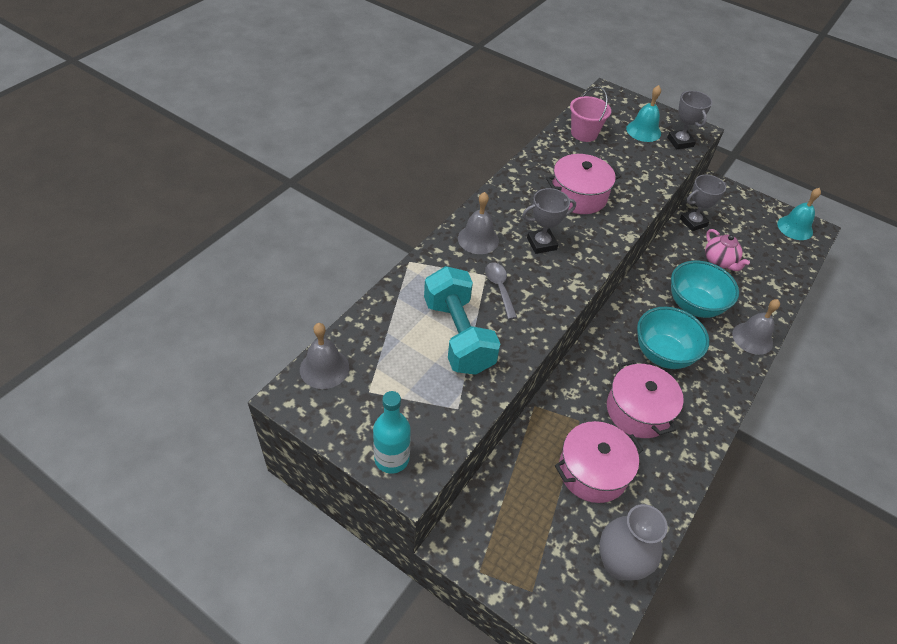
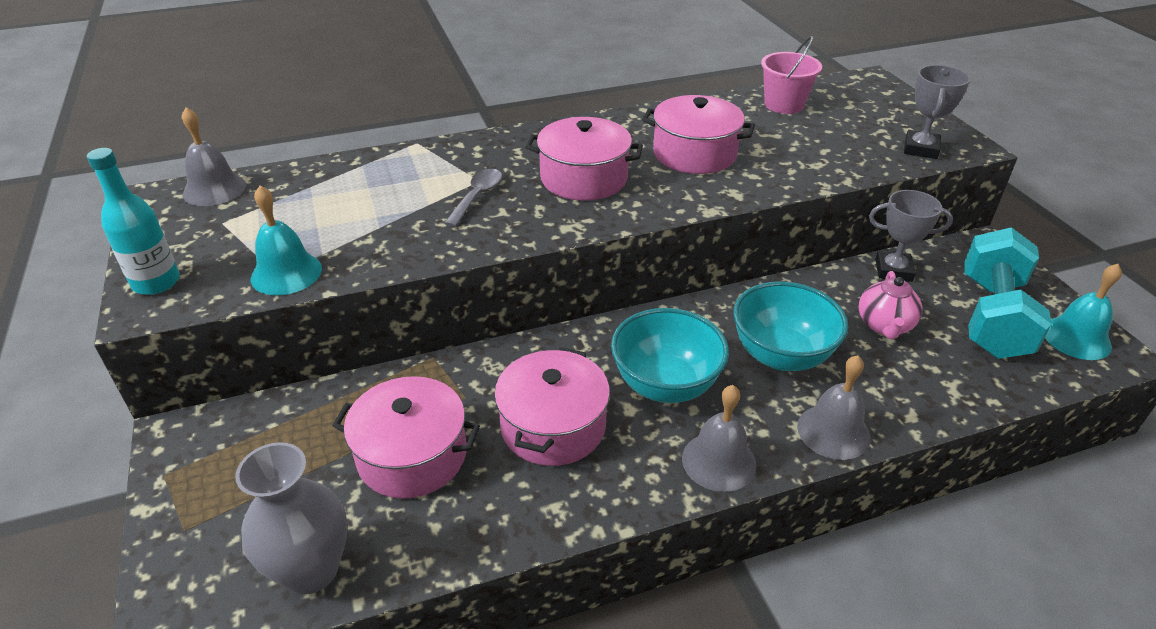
camera: 40 degrees right, 10 degrees down
(458, 335) = (373, 217): turquoise dumbbell -> turquoise dumbbell (992, 317)
(478, 239) = (516, 150): grey bell -> grey bell (719, 461)
(541, 244) = (584, 178): grey trophy -> pink pot
(643, 131) = (876, 124): turquoise bell -> turquoise bell (286, 273)

